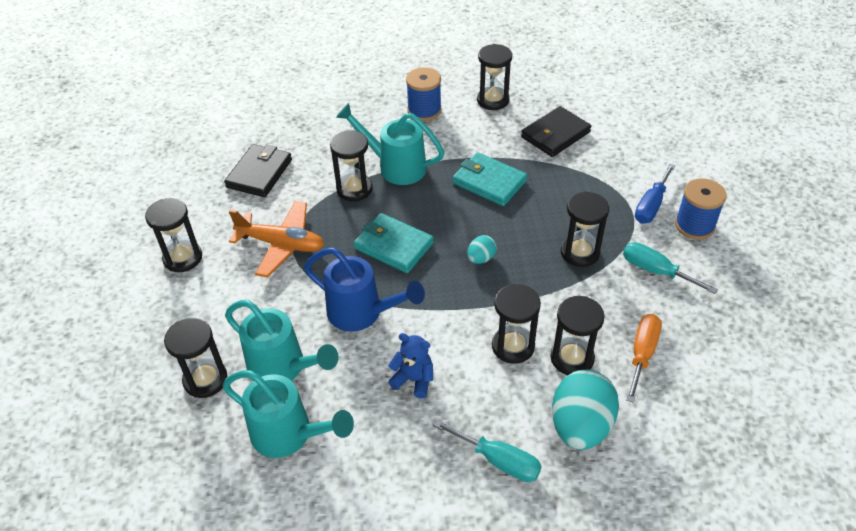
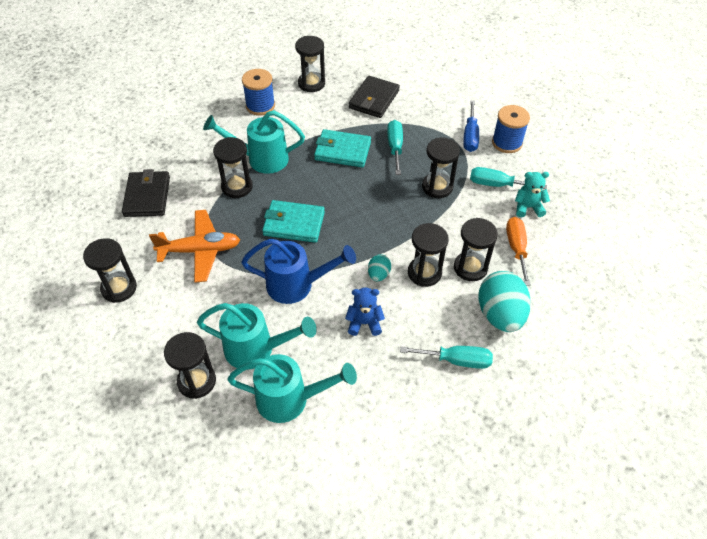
camera: 25 degrees left, 5 degrees up
(481, 258) = (367, 213): turquoise egg -> turquoise egg (378, 274)
(552, 194) = (395, 147): none -> turquoise screwdriver
(682, 309) = (528, 207): none -> turquoise teddy bear

